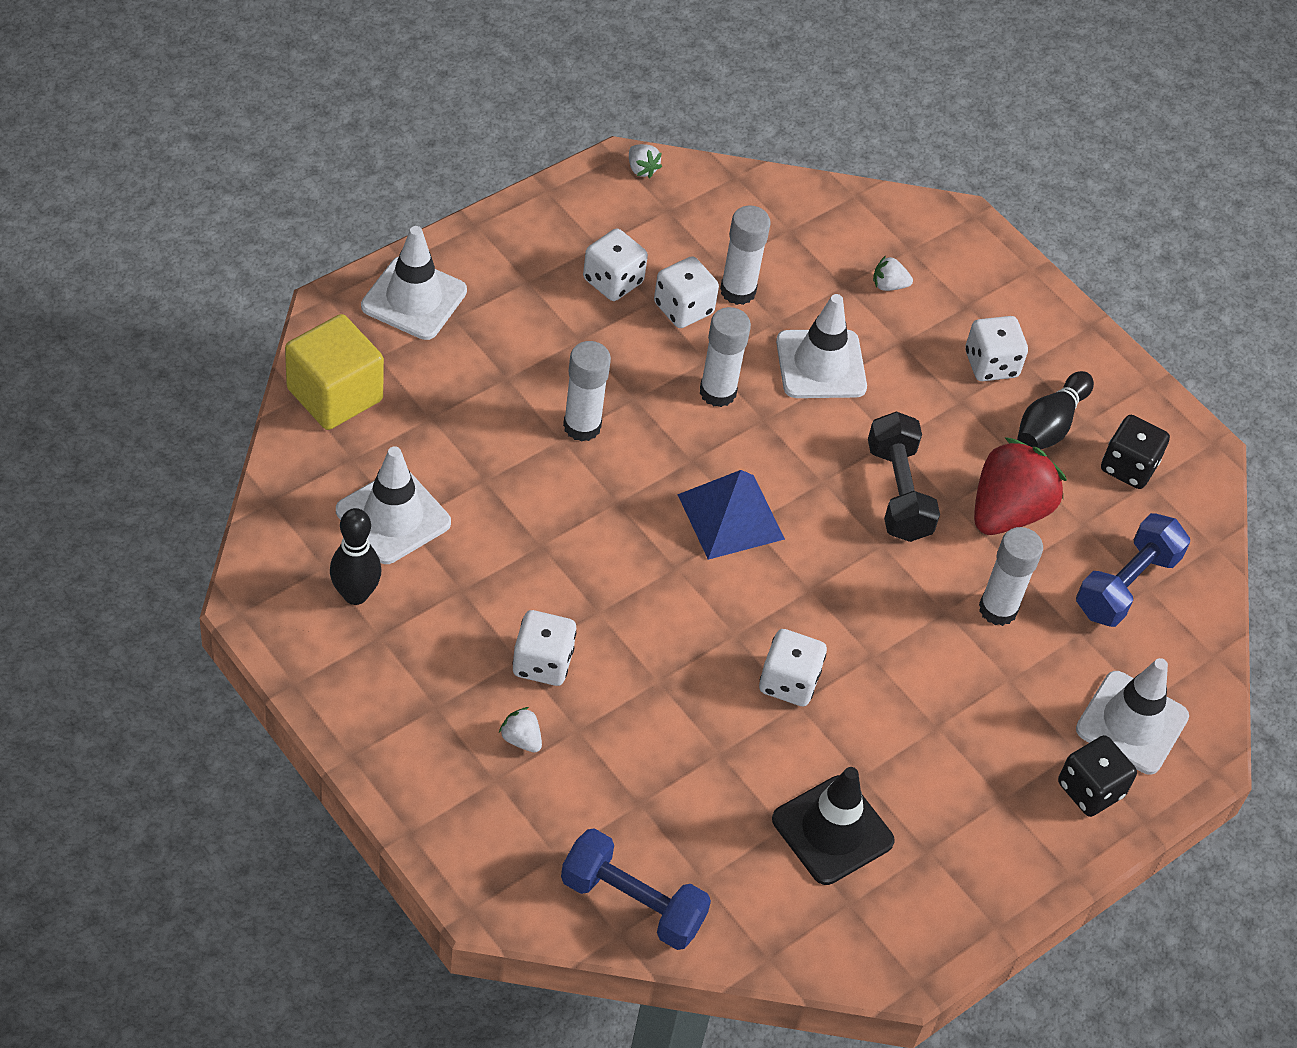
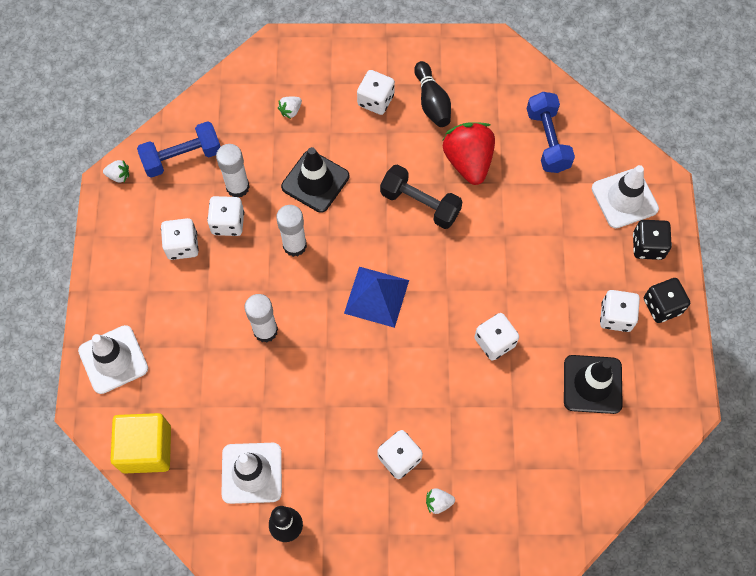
camera: 45 degrees left, 15 degrees up
(632, 903) = (570, 514): blue dumbbell -> blue dumbbell (182, 157)
(821, 365) = (315, 181): white traffic cone -> black traffic cone
(953, 806) = (616, 316): none -> white dice
(998, 609) = (520, 210): white glue stick -> none
(1128, 467) = (482, 85): black dice -> black dice (662, 306)

